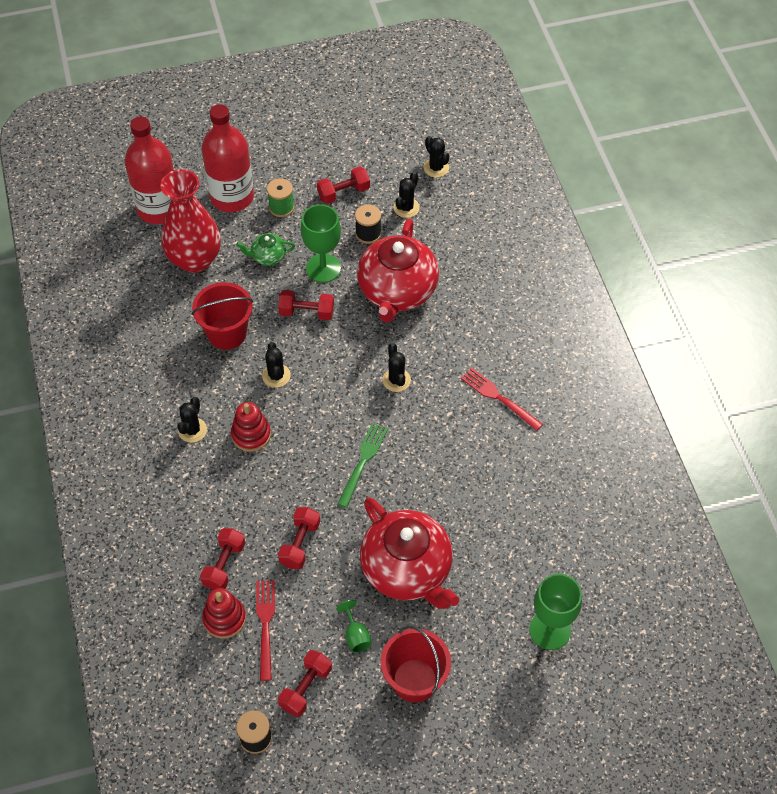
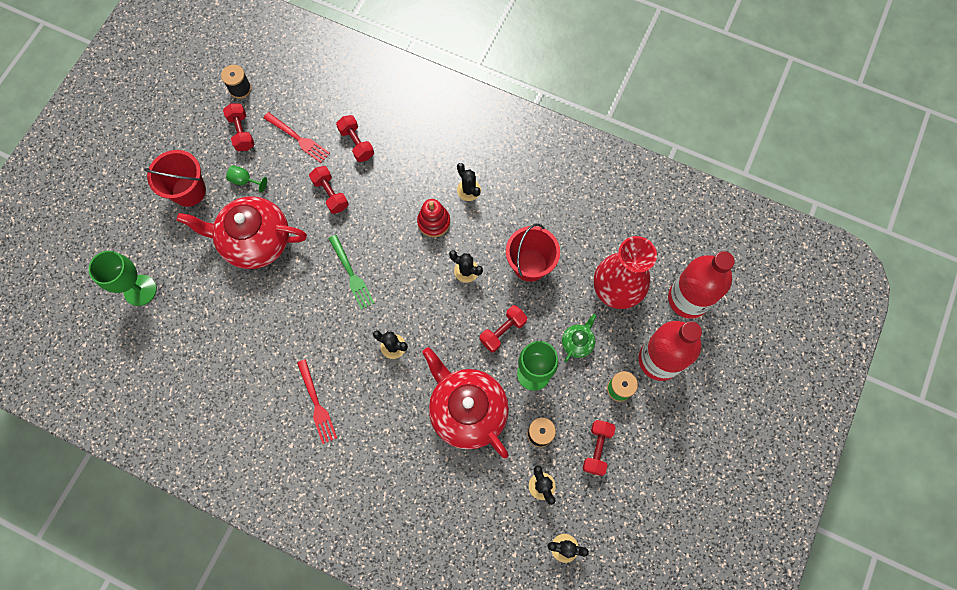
camera: 130 degrees right, 15 degrees up
(224, 618) = (323, 120): red stacking toy -> none
(499, 398) = (317, 404): red fork -> red fork turned 75 degrees clockwise

